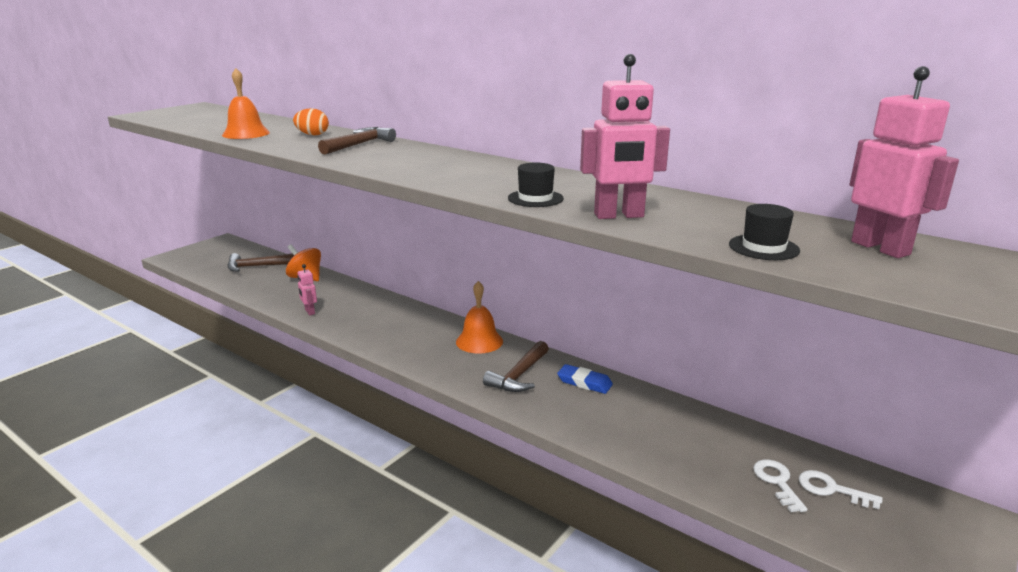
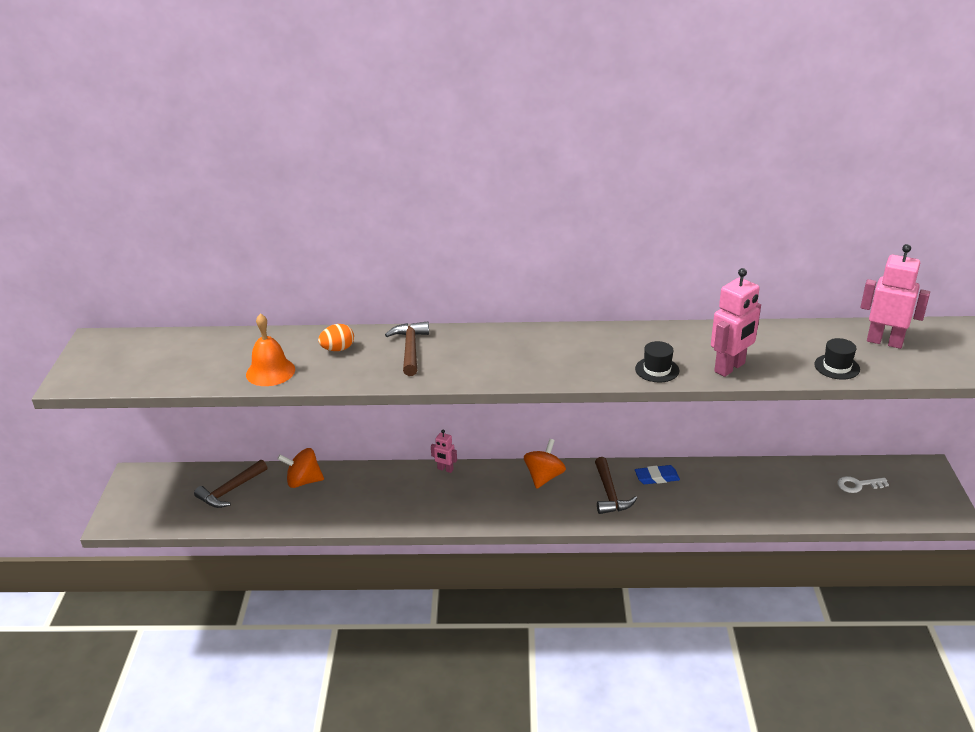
camera: 35 degrees left, 10 degrees up
(309, 312) = (367, 515): pink robot -> pink robot (445, 469)
(479, 341) = (544, 477): orange bell -> orange spinning top
(777, 482) = (830, 495): white key -> none

